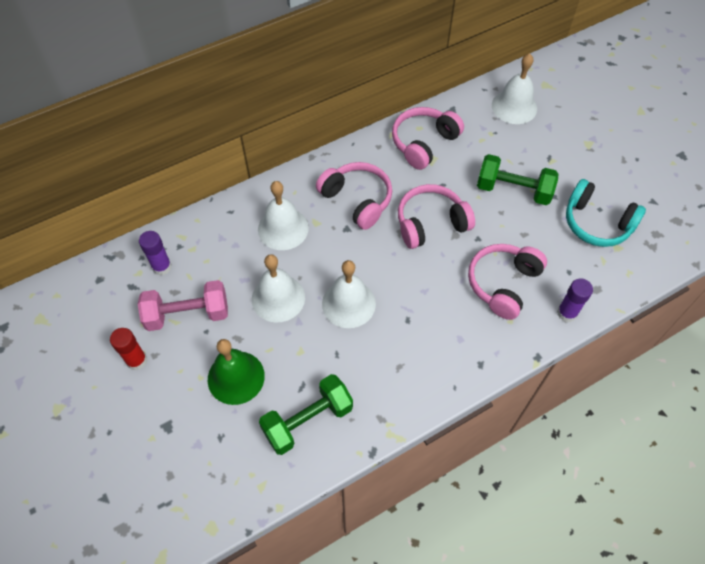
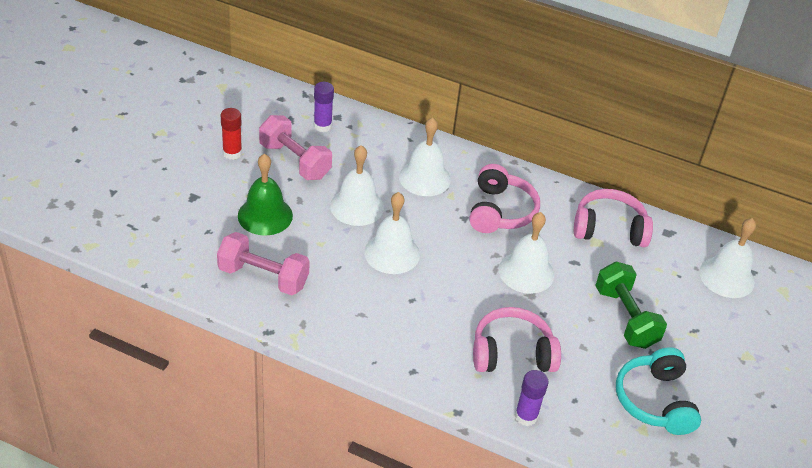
camera: 50 degrees right, 15 degrees down
(308, 420) = (263, 277): green dumbbell -> pink dumbbell
(430, 223) = (526, 272): pink headphones -> white bell

